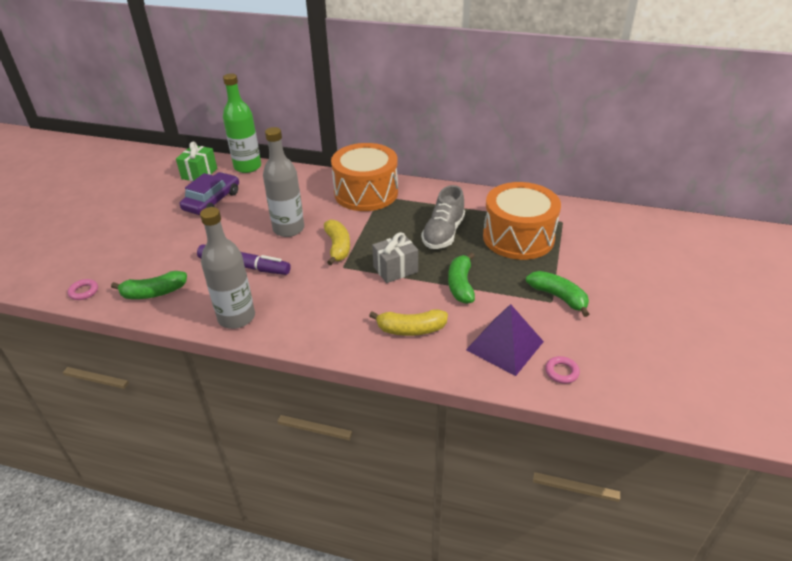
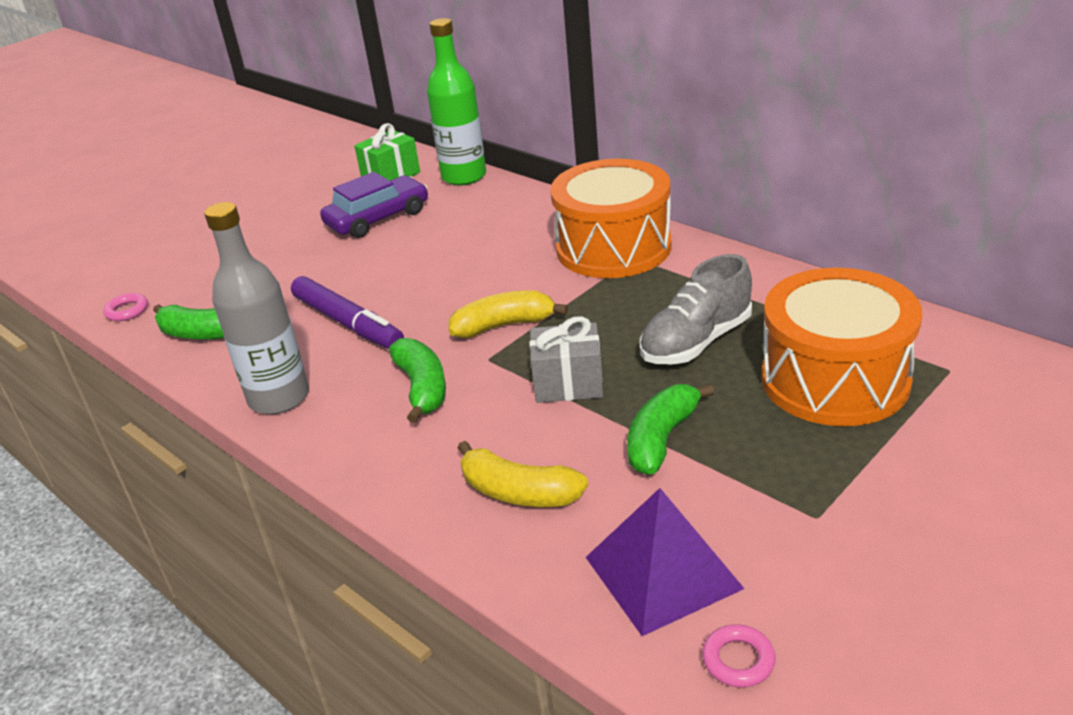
camera: 30 degrees right, 5 degrees down
(288, 229) = (451, 281): grey bottle -> none
(338, 247) = (504, 325): yellow banana -> yellow banana turned 120 degrees counterclockwise
(558, 297) = (836, 512): green banana -> green banana (422, 388)

